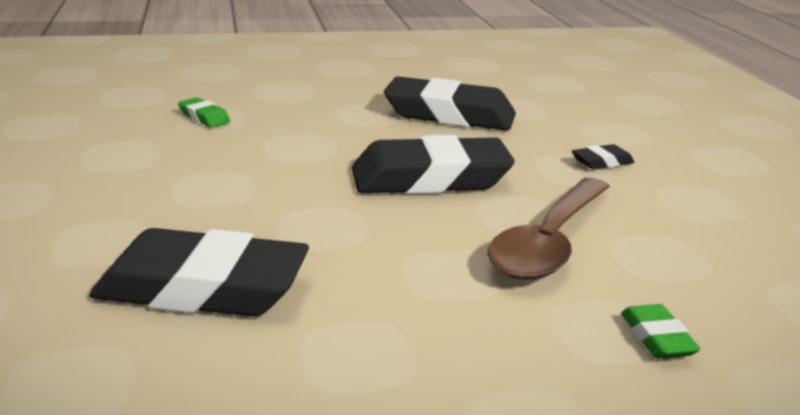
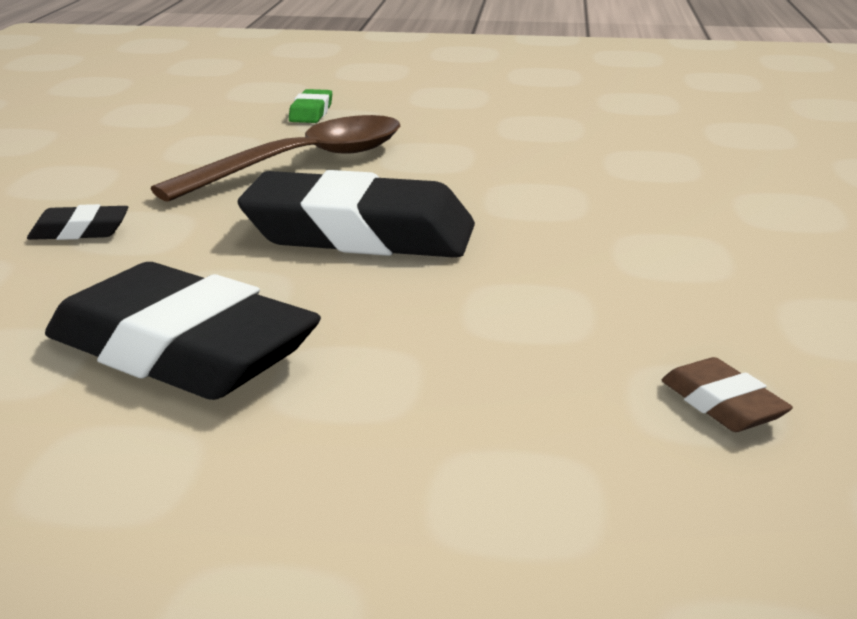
camera: 160 degrees left, 0 degrees up
(202, 288) = (664, 165): black eraser -> none
(204, 117) = (722, 404): green eraser -> brown eraser

